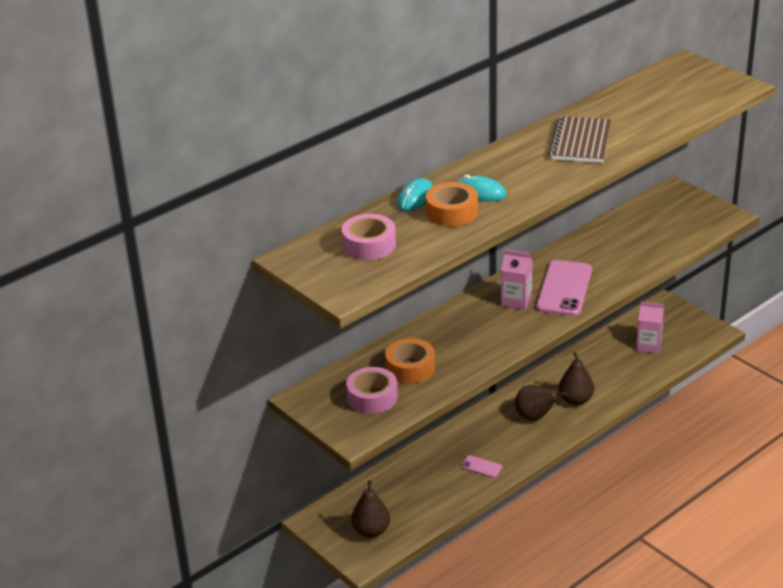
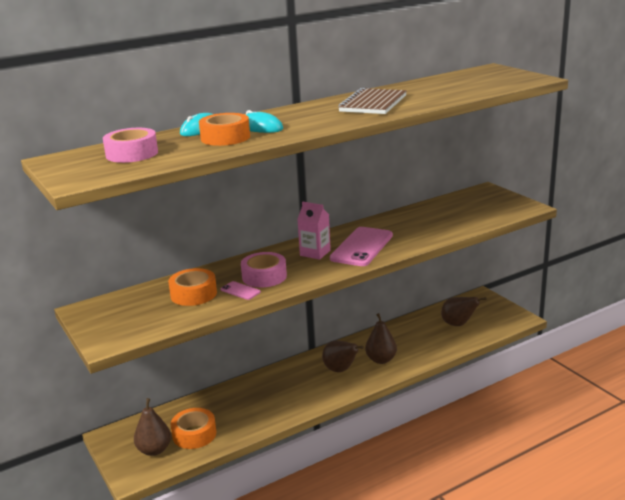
camera: 10 degrees right, 10 degrees down
(372, 397) = (145, 313): pink tape -> pink tape (264, 276)
(406, 509) = (194, 434): none -> orange tape
(481, 467) = (277, 405): pink phone -> pink phone (240, 291)
(648, 346) = (458, 324): pink carton -> brown pear

